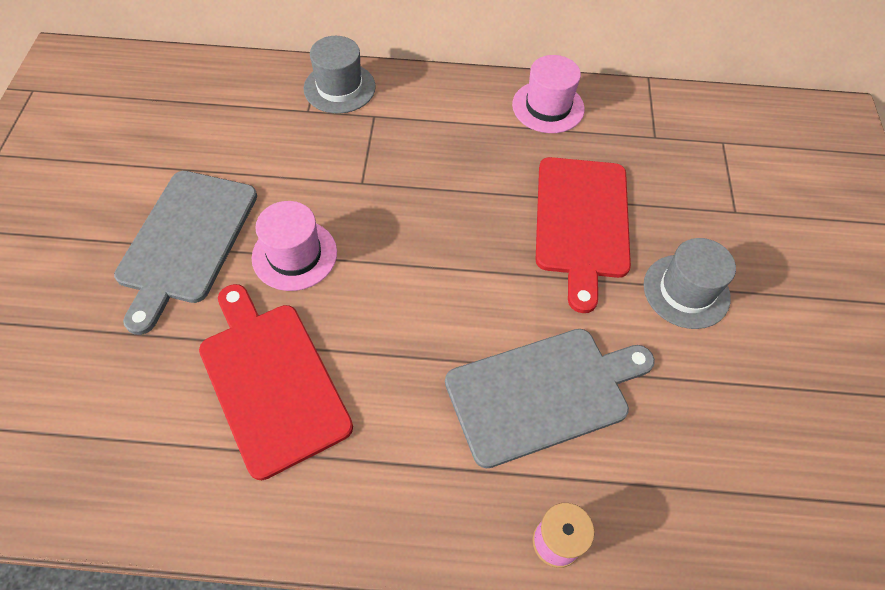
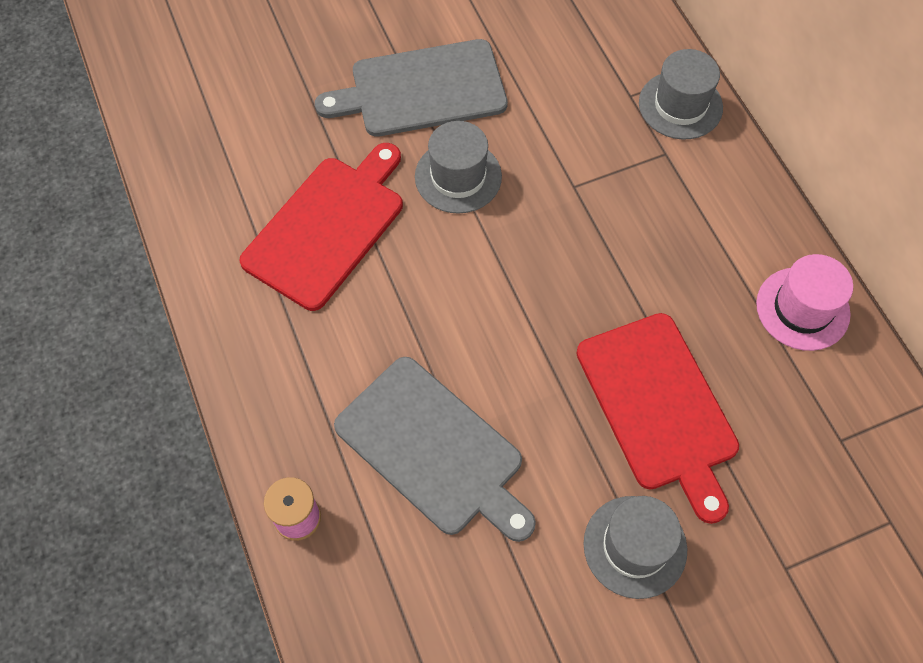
camera: 65 degrees right, 5 degrees up
(294, 255) = (458, 176): pink hat -> grey hat
(581, 222) = (659, 407): red cutting board -> red cutting board turned 90 degrees counterclockwise

